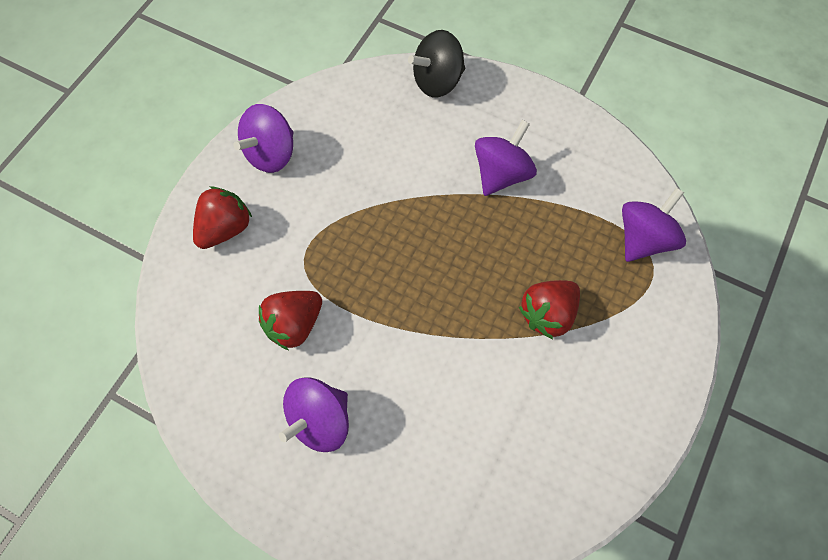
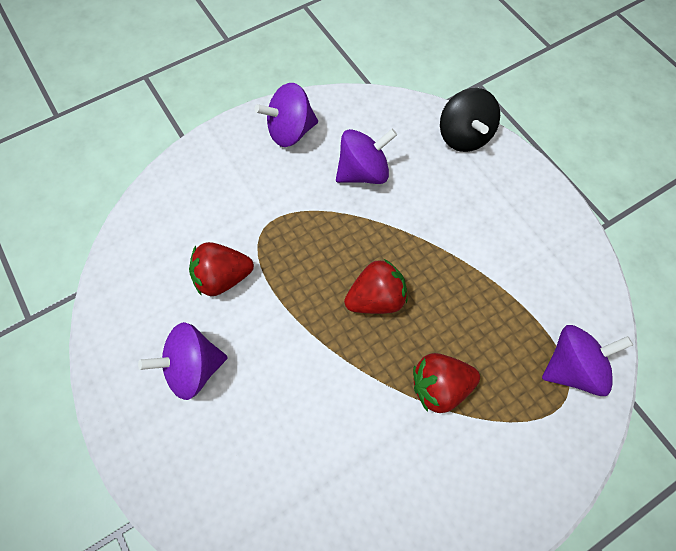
camera: 30 degrees right, 0 degrees up
(225, 229) = (219, 173): red strawberry -> red strawberry (376, 298)
(437, 81) = (464, 136): black spinning top -> black spinning top turned 105 degrees counterclockwise
(501, 174) = (472, 241): purple spinning top -> purple spinning top (363, 172)

